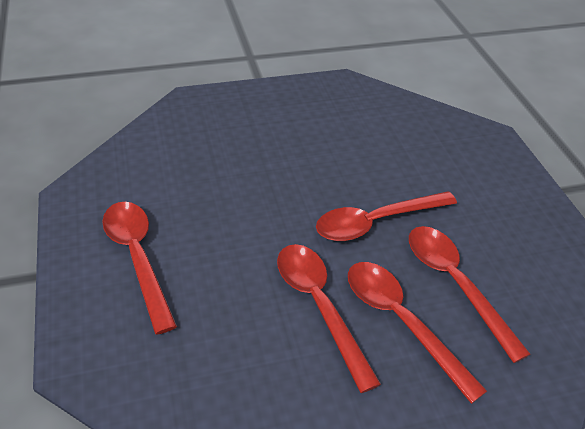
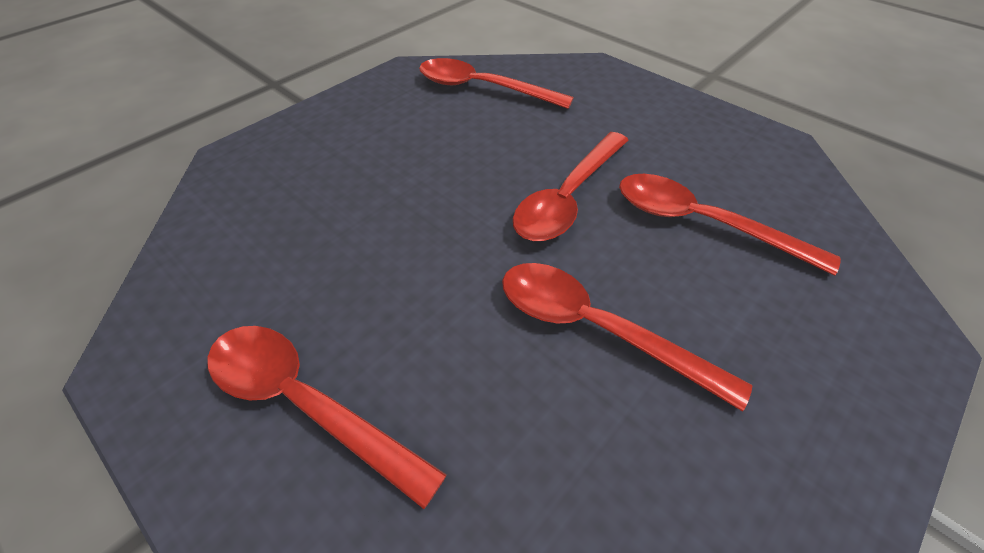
camera: 30 degrees left, 5 degrees up
(401, 322) = (694, 294): red spoon -> red spoon (482, 88)

